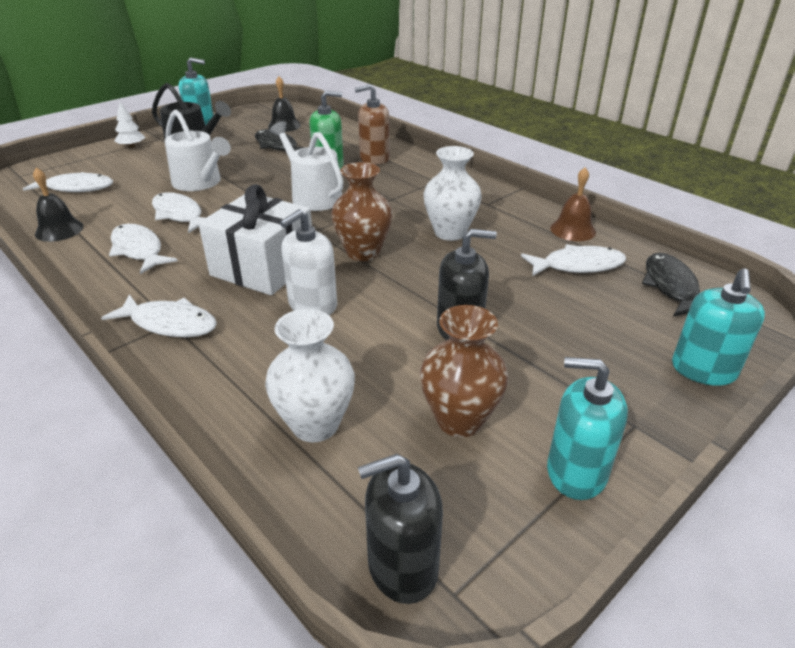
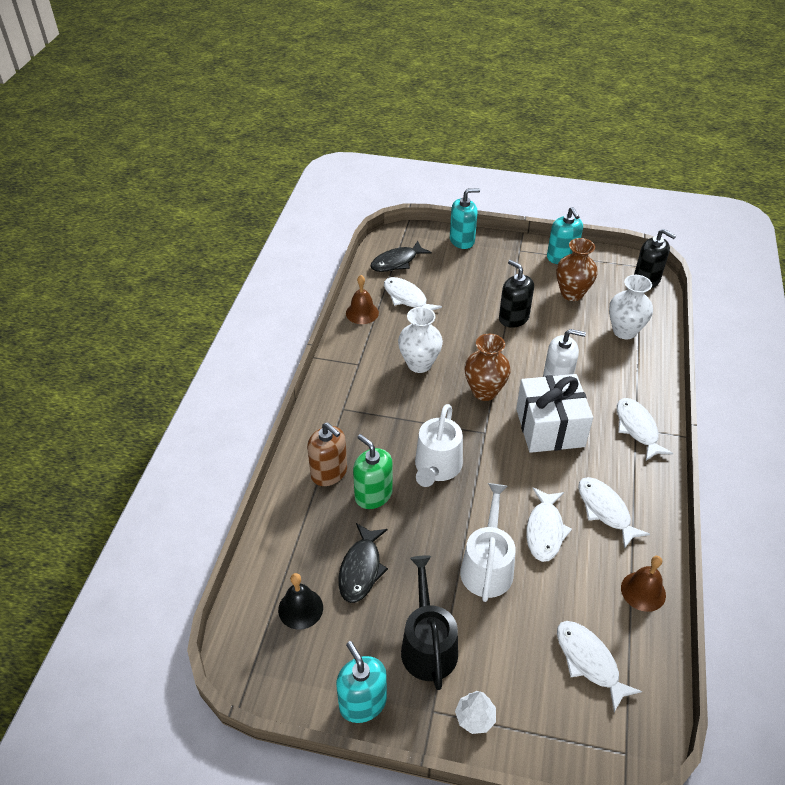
camera: 125 degrees left, 10 degrees up
(59, 230) = (643, 591): black bell -> brown bell
(139, 250) = (605, 510): white fish -> white fish turned 135 degrees clockwise

